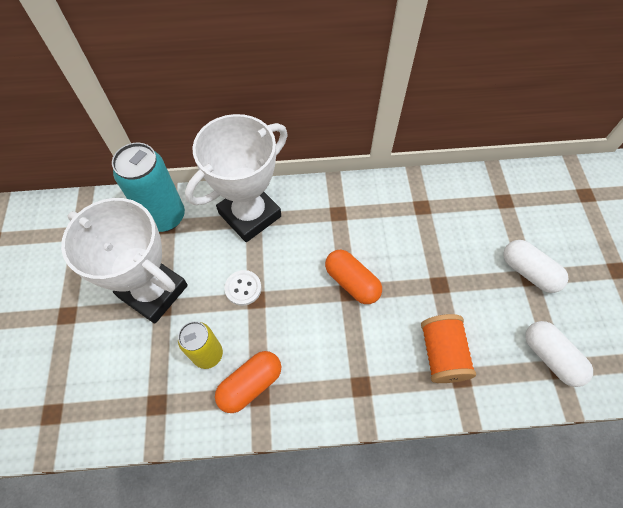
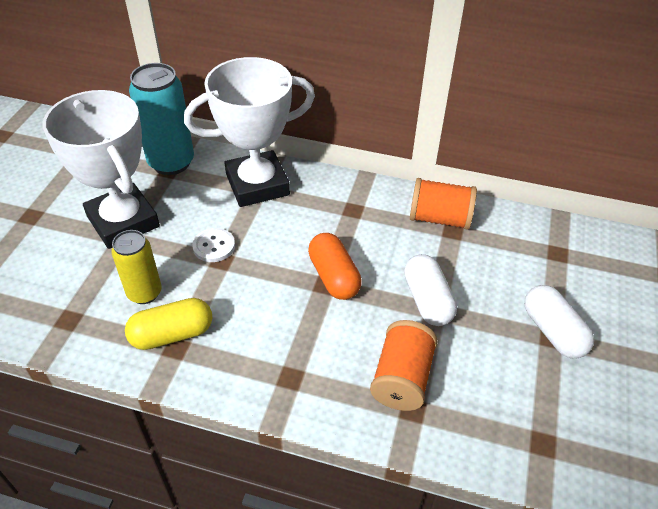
camera: 20 degrees right, 15 degrees down
(250, 384) = (172, 334): orange capsule -> yellow capsule
(407, 199) = (439, 218): none -> orange spool
(550, 357) = (537, 427): white capsule -> white capsule (427, 300)

